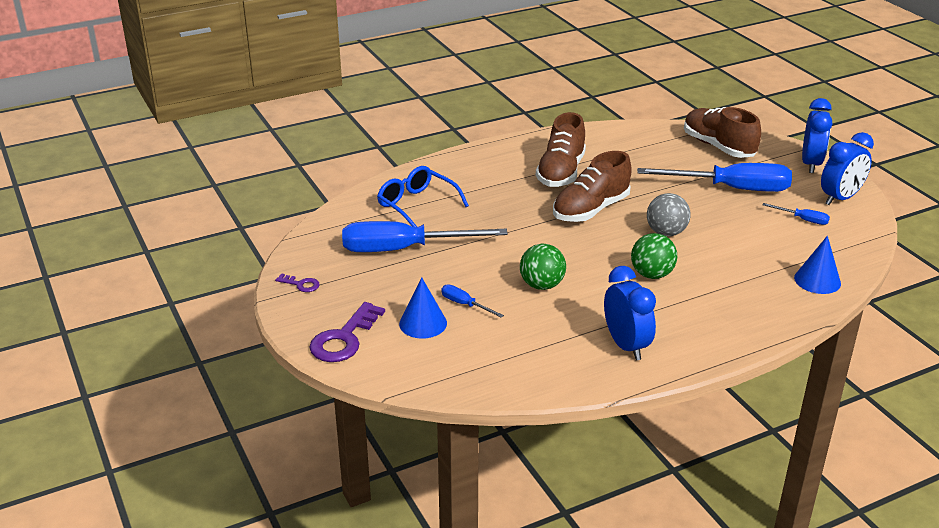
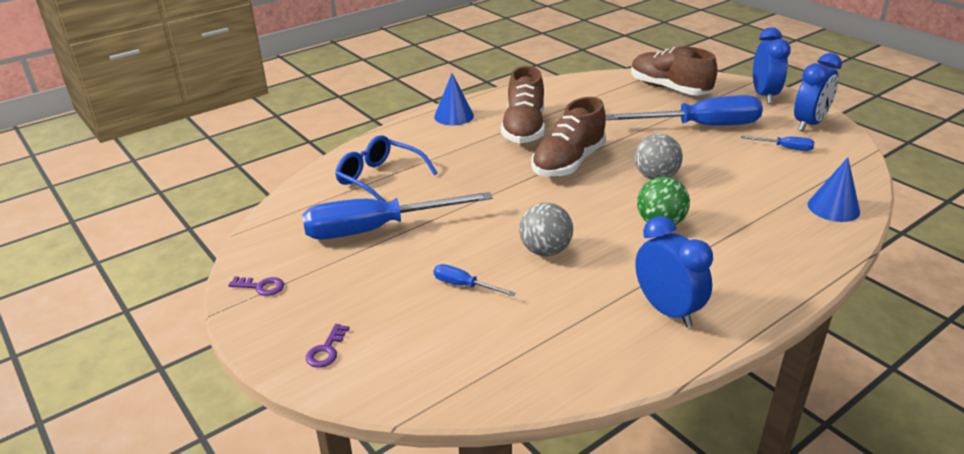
camera: 10 degrees left, 0 degrees up
(344, 339) = (326, 350): purple key -> purple key, size x0.50
(423, 323) = (420, 316): blue cone -> blue cone (454, 116)
(542, 285) = (545, 251): green ball -> grey ball

